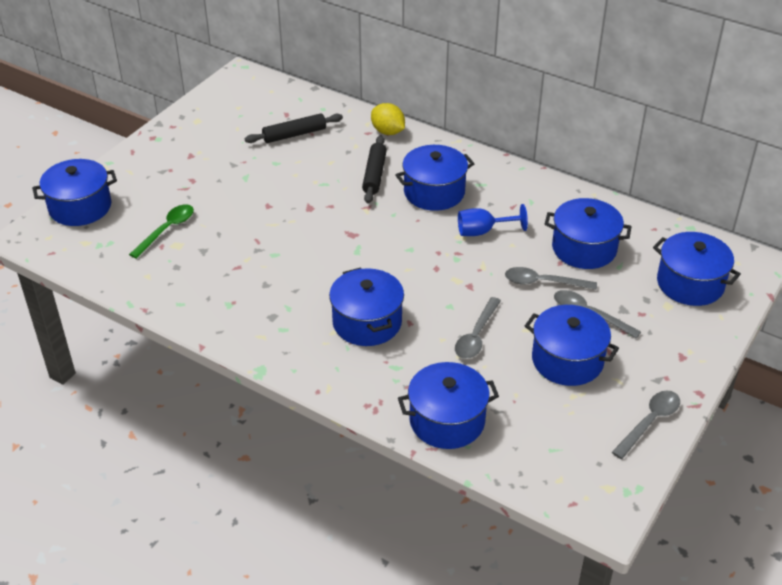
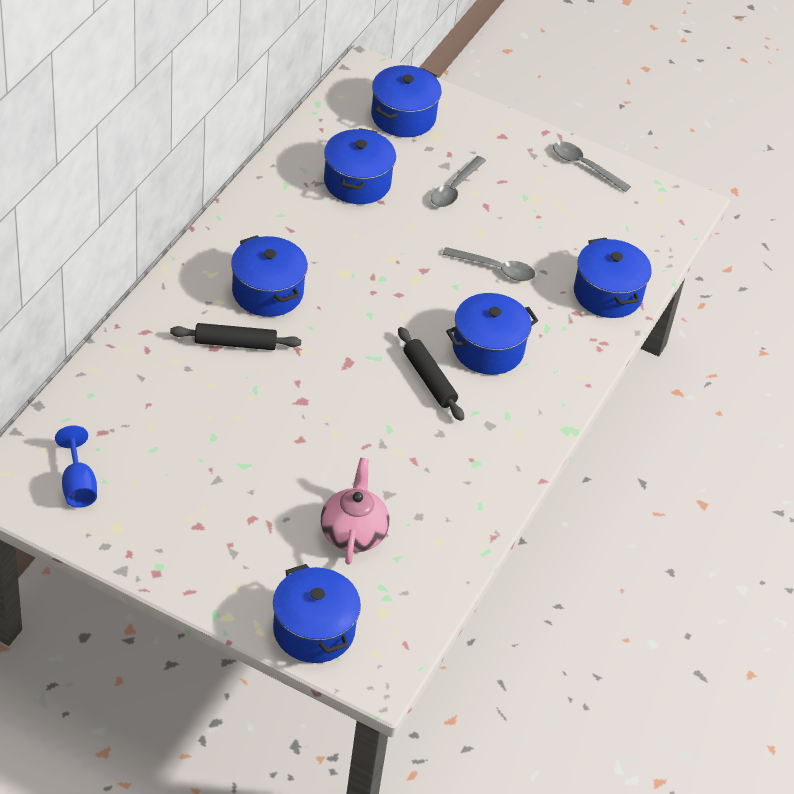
camera: 100 degrees left, 5 degrees up
(167, 230) = (353, 533): green spoon -> pink teapot
(294, 134) = (150, 421): black rolling pin -> black rolling pin (429, 379)
(388, 132) = (145, 331): yellow lemon -> none
(483, 231) = (335, 255): blue goblet -> blue goblet (78, 485)
(543, 282) = (412, 216): grey spoon -> none
(567, 360) = (518, 209): blue pot -> none

